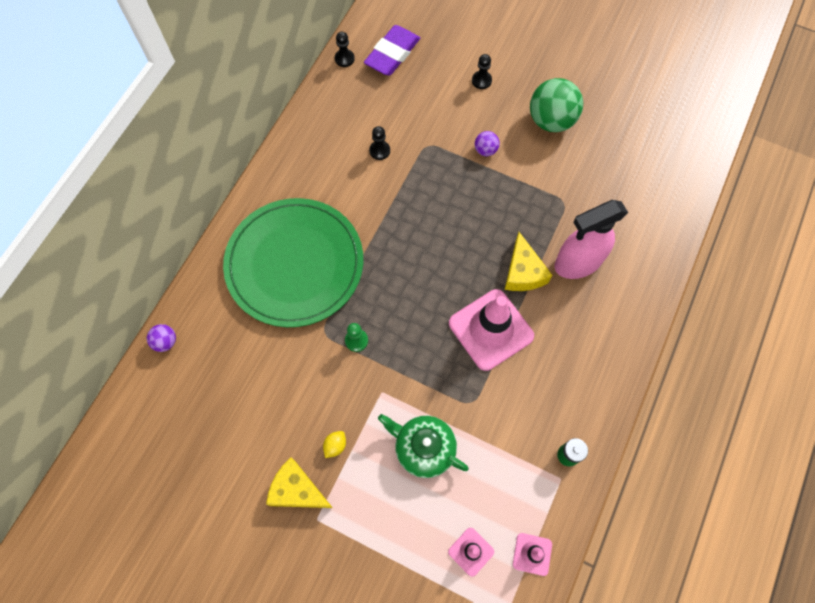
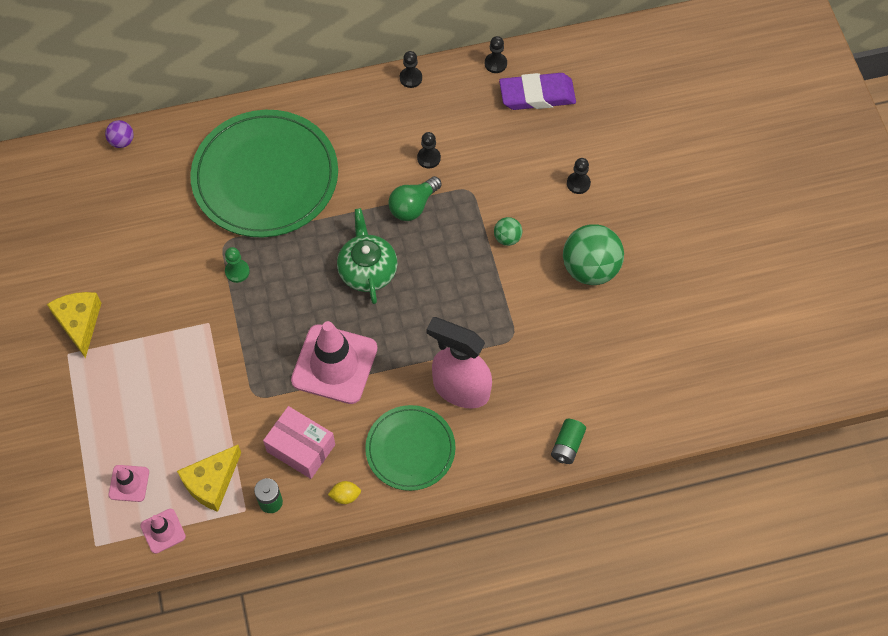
camera: 50 degrees right, 5 degrees down
(305, 115) = (411, 78): none -> black pawn
(335, 445) = (136, 322): yellow lemon -> yellow lemon (345, 496)
(408, 187) = (413, 206): none -> green light bulb
(423, 448) = (186, 388): green teapot -> green teapot (367, 270)
(485, 150) = (507, 238): purple ball -> green ball
(523, 272) = (411, 352): yellow cheese -> yellow cheese (211, 482)
(540, 401) = (301, 448): none -> pink box
(599, 328) = (410, 449): none -> green plate
(672, 230) = (567, 445): none -> green battery

